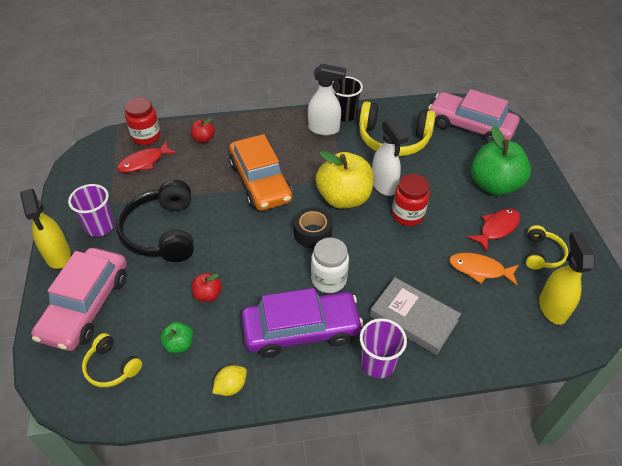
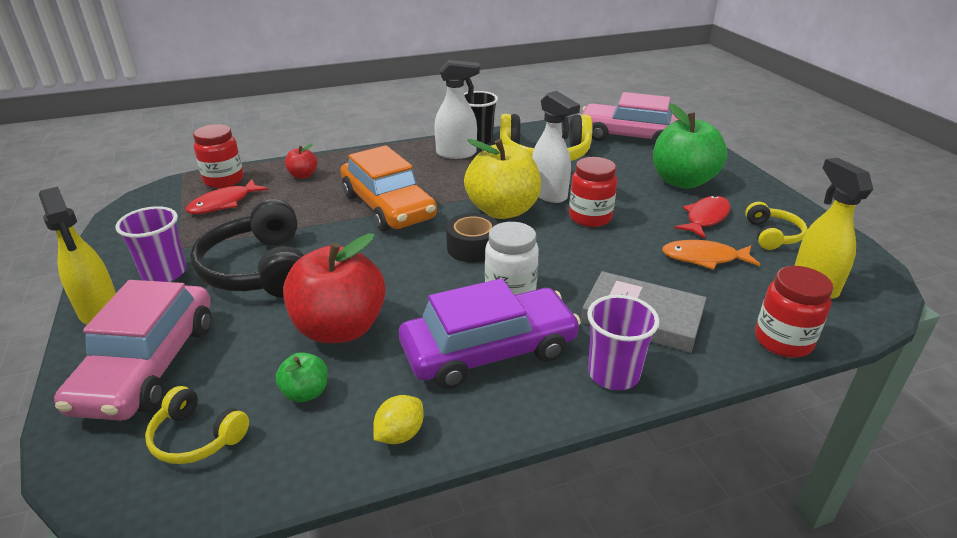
camera: 10 degrees left, 15 degrees down
(208, 295) = (340, 328): red apple -> red apple, size x2.19
(505, 356) = (783, 341): none -> red jar

